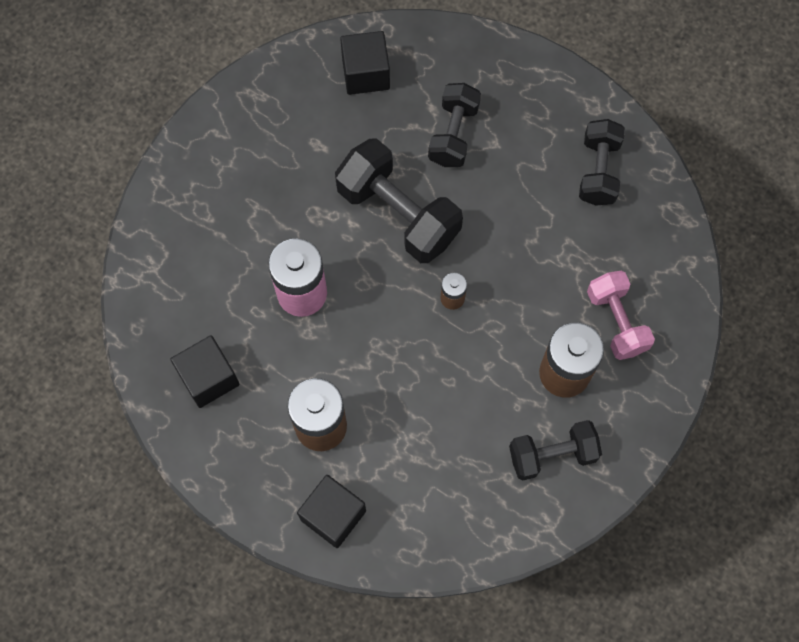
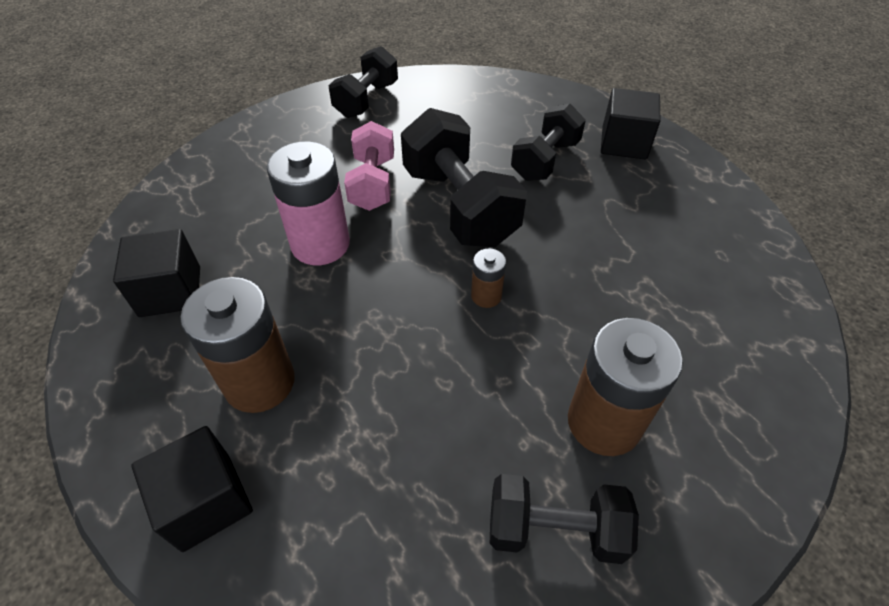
camera: 20 degrees right, 20 degrees down
(366, 73) = (478, 101): black cube -> black cube (624, 143)
(598, 171) = (699, 226): black dumbbell -> black dumbbell (366, 100)
(616, 321) = (692, 382): pink dumbbell -> pink dumbbell (372, 183)

